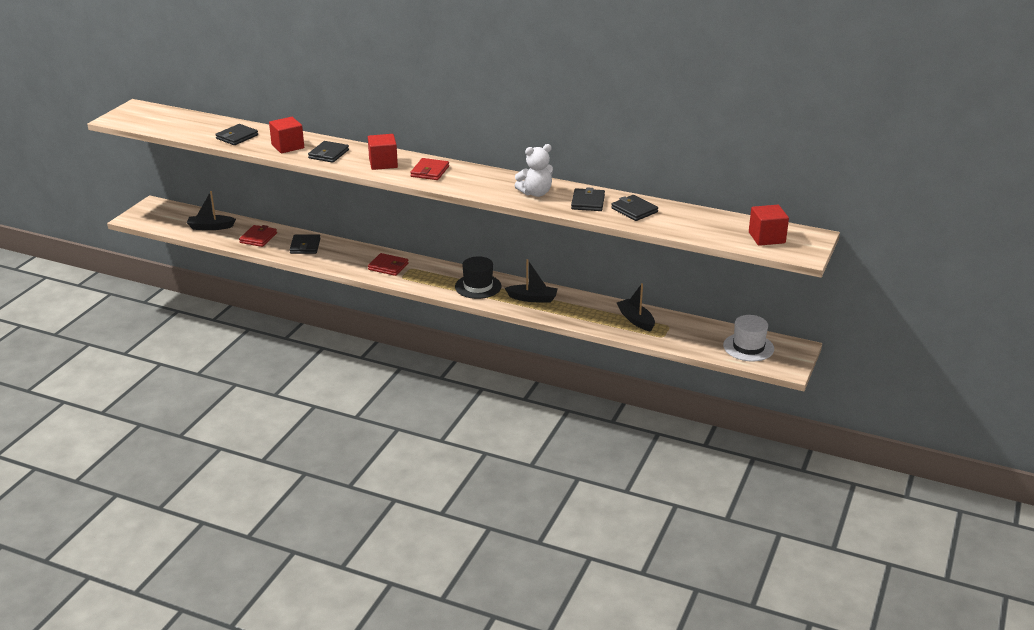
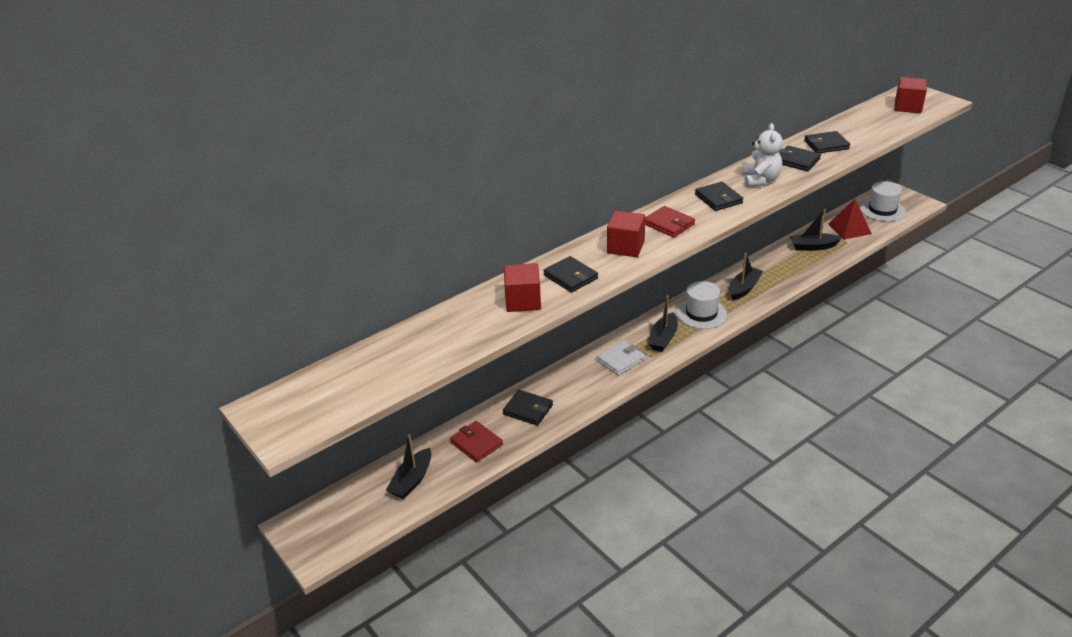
camera: 60 degrees left, 5 degrees up
(237, 137) = (458, 334): black wallet -> black wallet (718, 199)
(388, 266) = (620, 360): red wallet -> white wallet
(430, 277) = (663, 338): none -> black boat
(478, 286) = (701, 313): black hat -> white hat
(690, 334) = (849, 228): none -> red pyramid

